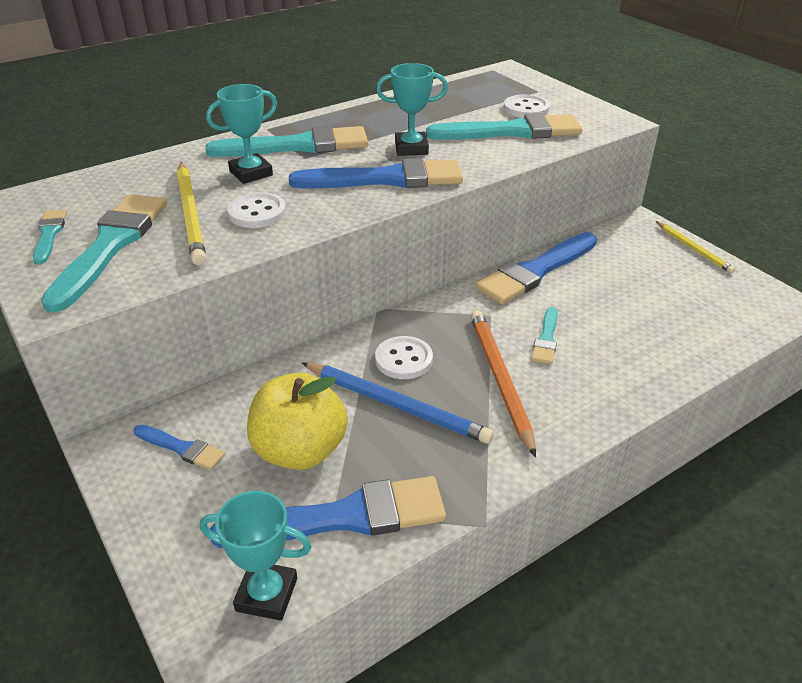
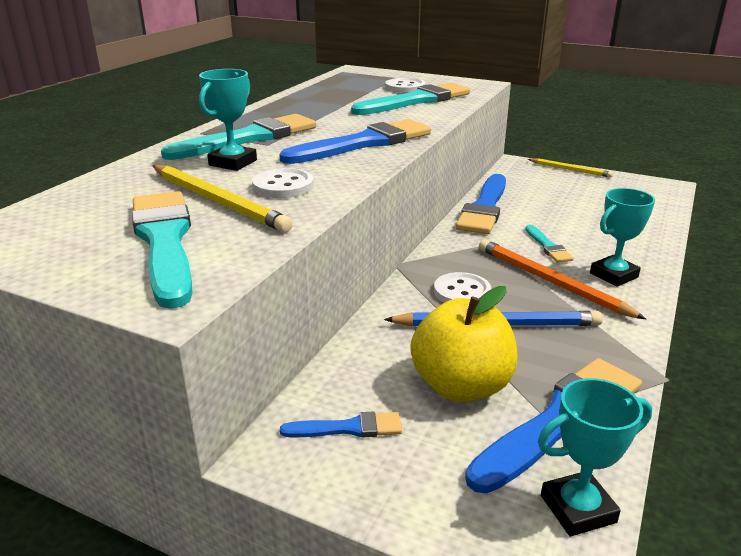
camera: 30 degrees left, 10 degrees down
(49, 234) = (74, 250): turquoise brush -> none
(411, 148) = (353, 123): turquoise trophy -> turquoise trophy (614, 275)

